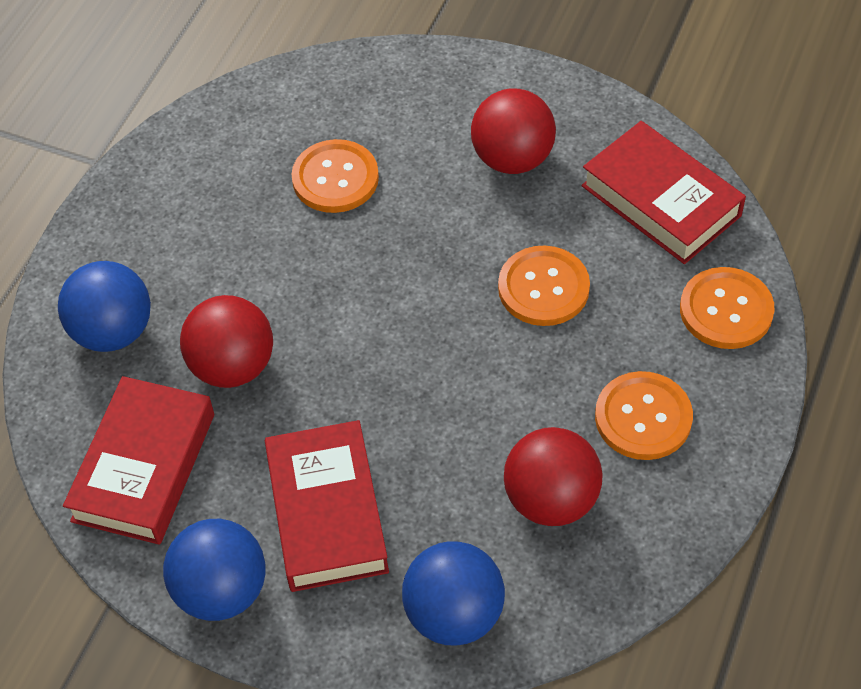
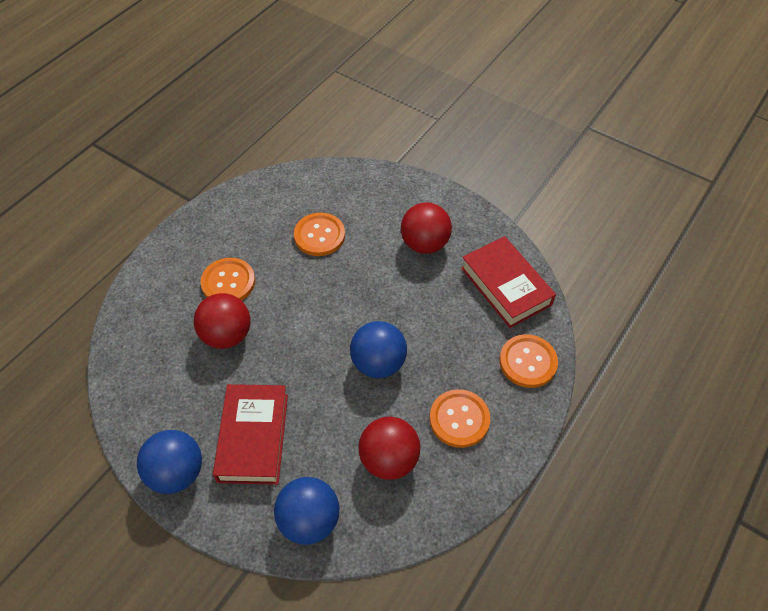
camera: 10 degrees right, 0 degrees up
(113, 331) = (167, 300): blue ball -> blue ball (378, 363)
(144, 467) = (157, 385): red book -> none
(543, 288) = (421, 325): orange button -> orange button (228, 282)

